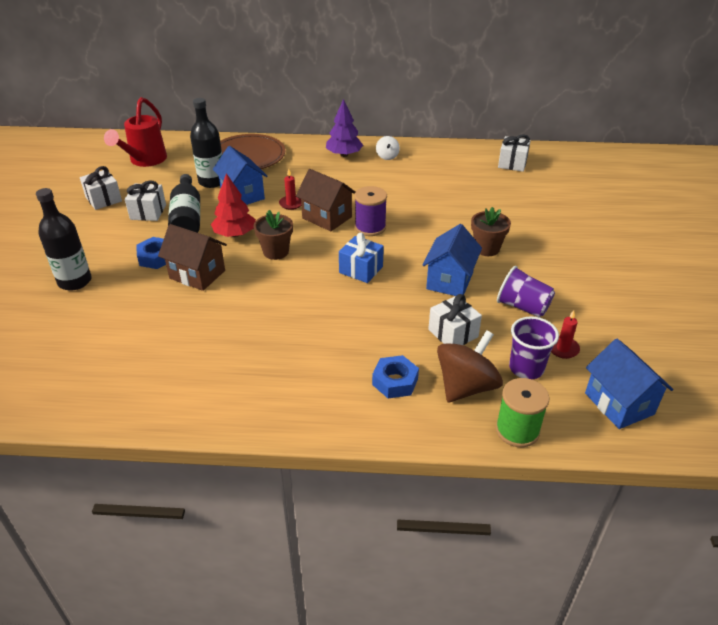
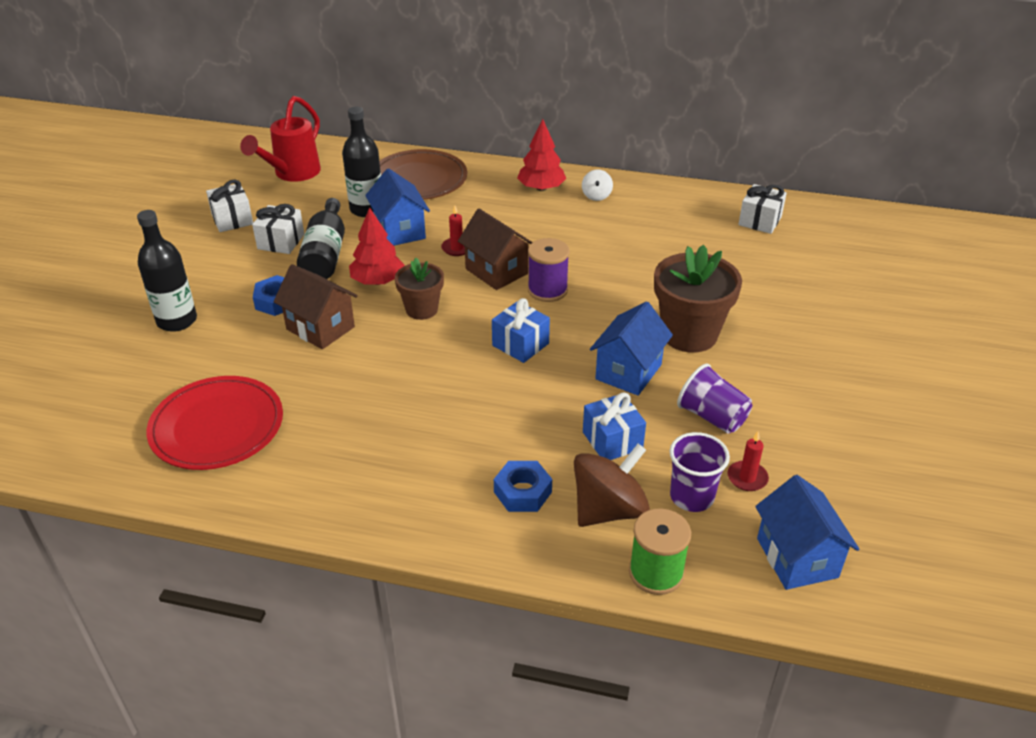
camera: 10 degrees right, 0 degrees up
(129, 361) = (217, 426): none -> red plate
(344, 154) = (541, 188): purple tree -> red tree
(453, 333) = (612, 440): white gift -> blue gift
(486, 248) = (689, 334): brown flower pot -> brown flower pot, size x1.68

